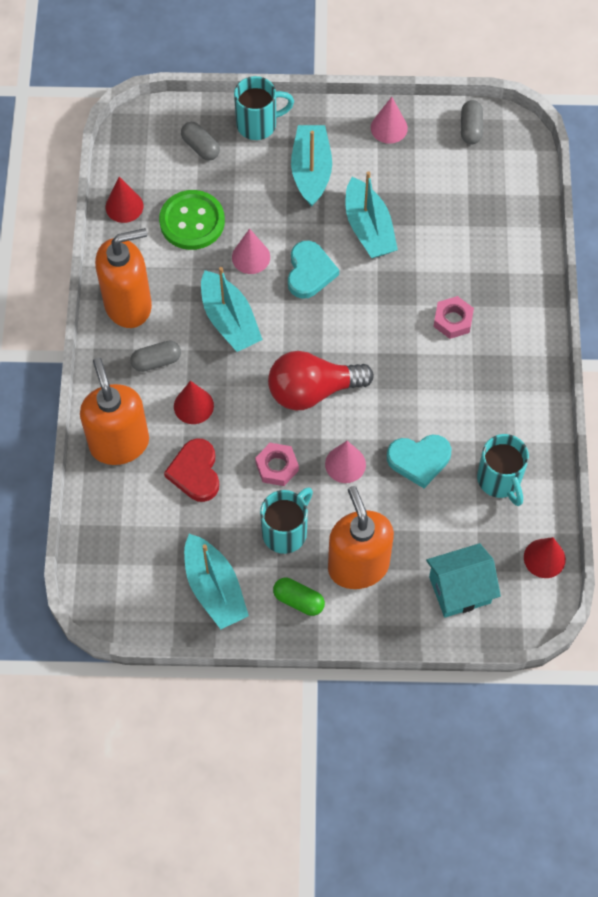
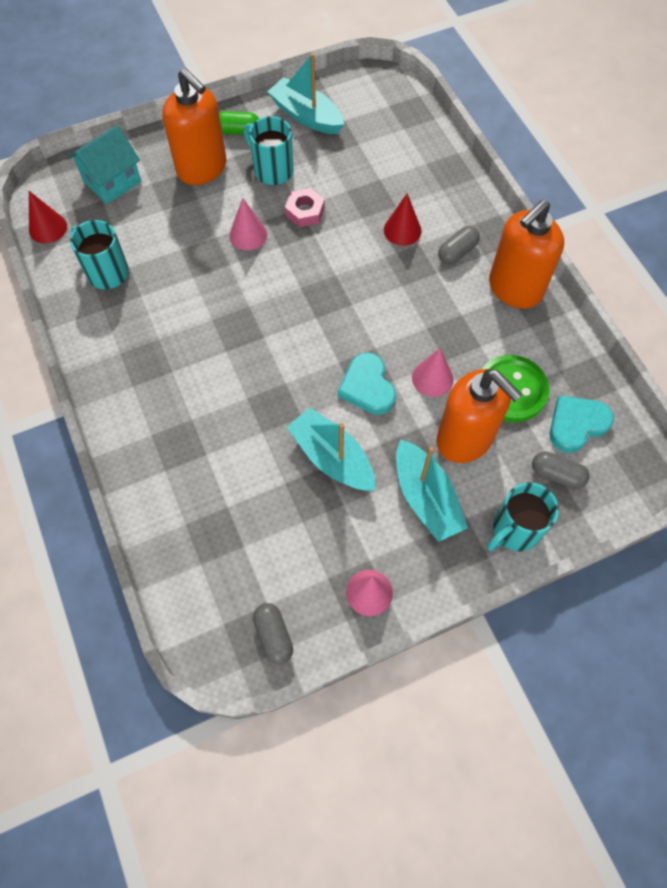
camera: 155 degrees right, 0 degrees up
(119, 443) = (444, 181): orange soap dispenser -> orange soap dispenser (465, 439)
(124, 206) = (585, 377): red cone -> none
(195, 472) = (369, 183): red heart -> none
(229, 320) = (416, 311): turquoise boat -> none
(286, 531) = (272, 170): turquoise mug -> turquoise mug turned 120 degrees clockwise
(312, 390) = (306, 281): red light bulb -> none
(419, 460) = (185, 261): turquoise heart -> turquoise heart (576, 424)
(453, 320) = (204, 396): pink nut -> none

